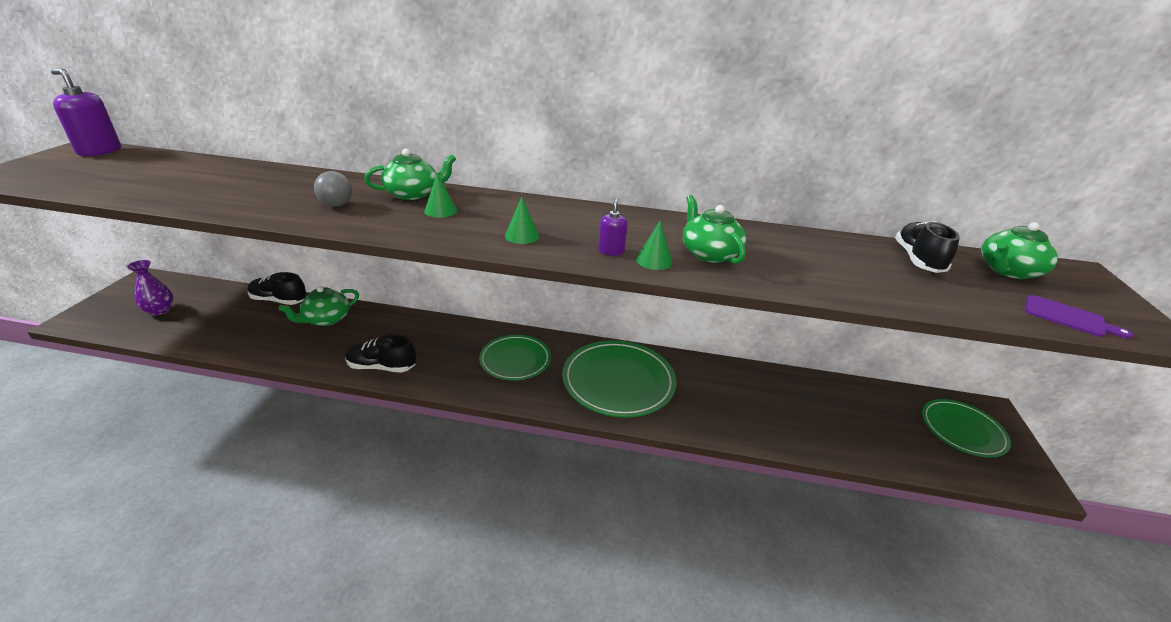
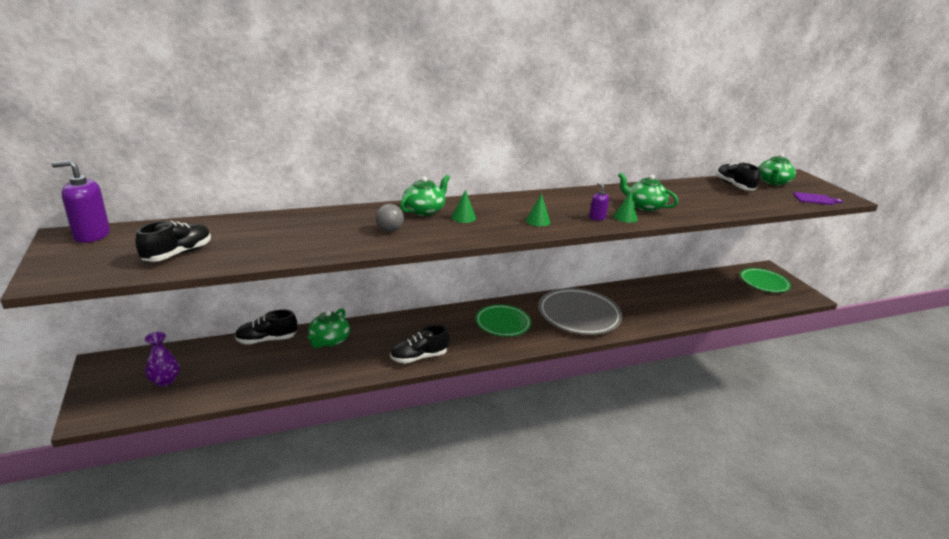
camera: 30 degrees left, 5 degrees down
(118, 180) = (178, 254): none -> black shoe
(618, 381) = (579, 315): green plate -> grey plate

